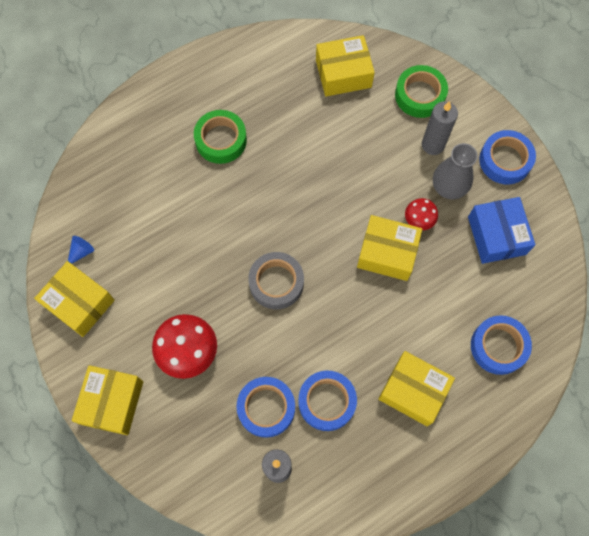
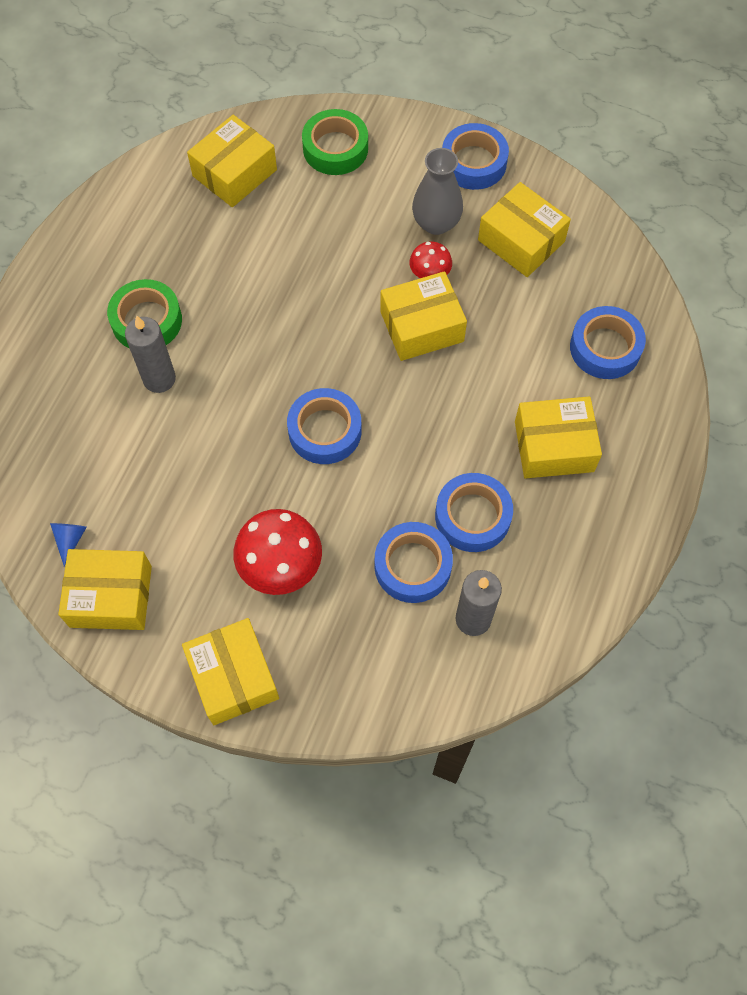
camera: 35 degrees left, 5 degrees down
(276, 283) = (325, 431): grey tape -> blue tape
(433, 145) = (387, 190): grey candle -> grey candle (159, 379)
(496, 235) = (521, 241): blue box -> yellow box

